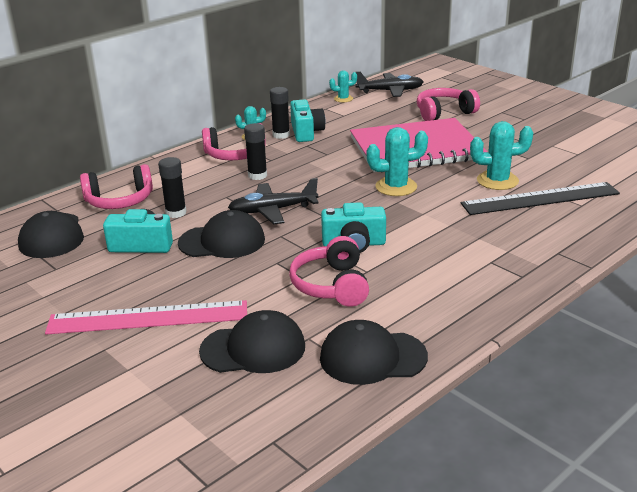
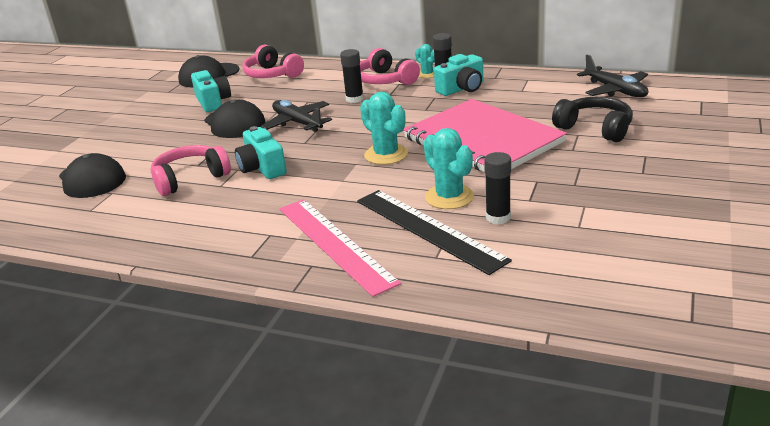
camera: 65 degrees right, 0 degrees up
(148, 318) = (119, 136): pink ruler -> pink ruler (335, 244)
(176, 213) = (268, 95): black glue stick -> black glue stick (498, 217)
(343, 99) = (561, 79): turquoise cactus -> none
(372, 357) = (92, 223): black cap -> none
(444, 113) = (595, 128): pink headphones -> black headphones

